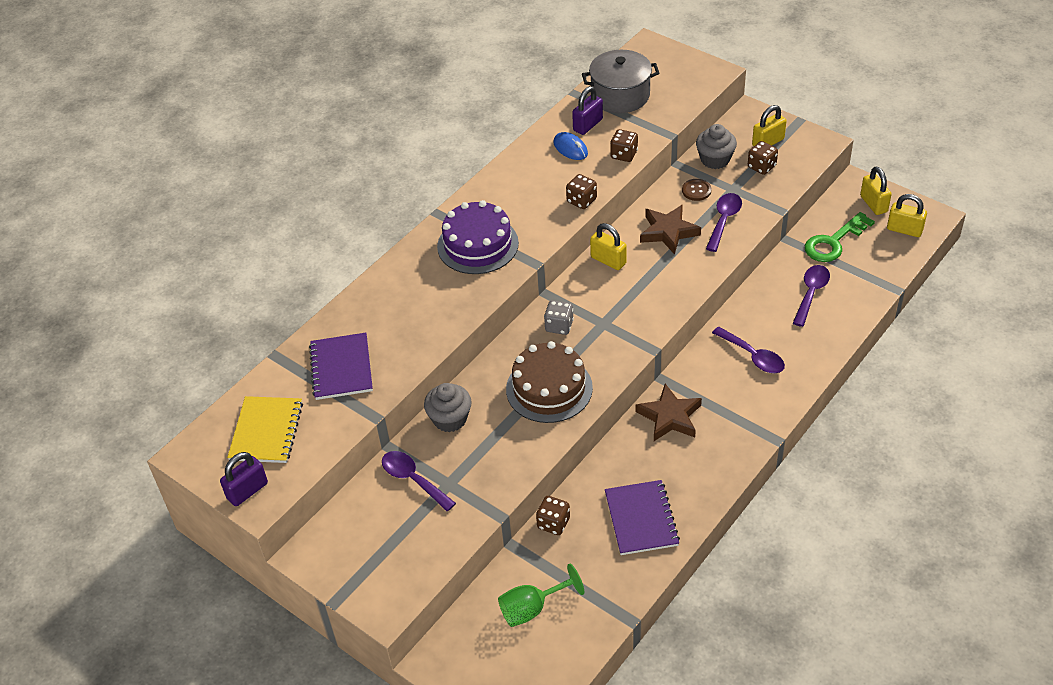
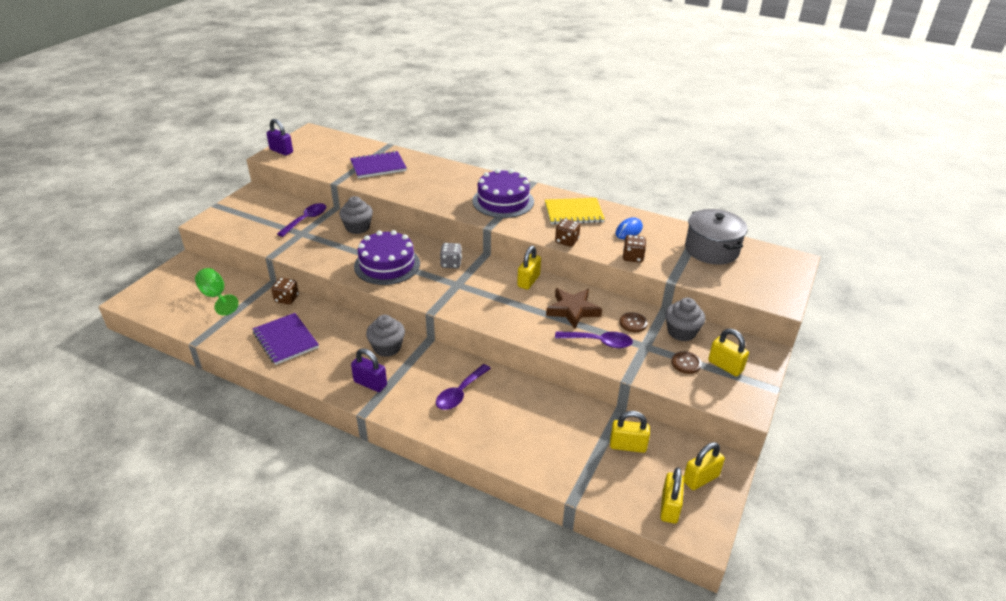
camera: 75 degrees right, 10 degrees down
(266, 431) = (326, 150): yellow notebook -> yellow notebook (573, 213)
(549, 388) = (387, 265): brown cake -> purple cake
(588, 125) = (662, 236): purple padlock -> purple padlock (370, 383)
(641, 519) = (285, 340): purple notebook -> purple notebook turned 75 degrees clockwise
(669, 417) = (387, 347): brown star -> grey cupcake
(761, 166) = (686, 363): brown dice -> brown button
(811, 294) = (548, 430): purple spoon -> none
(833, 242) = (627, 446): green key -> yellow padlock

